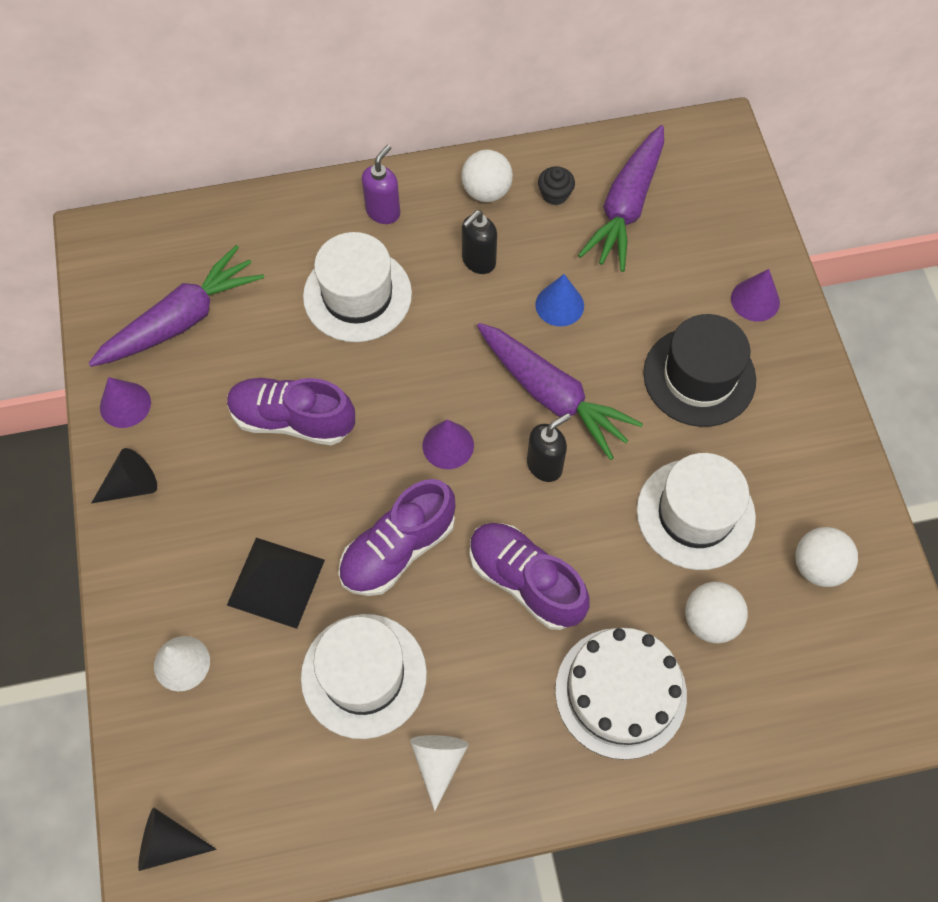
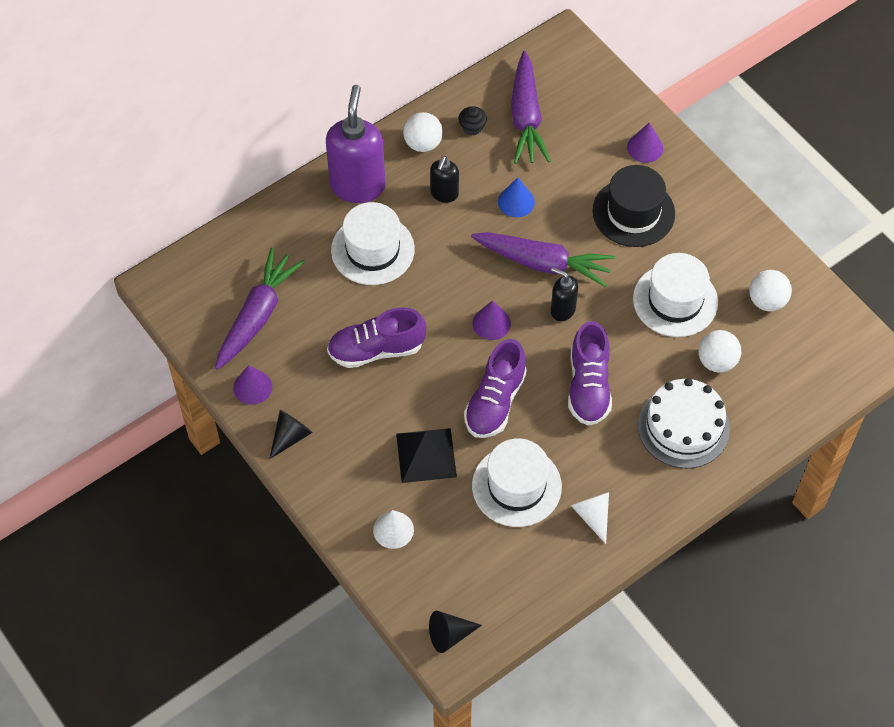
camera: 25 degrees left, 5 degrees down
(383, 212) = (358, 185): purple soap dispenser -> purple soap dispenser, size x1.94
(525, 581) = (588, 386): purple shoe -> purple shoe turned 105 degrees counterclockwise
(545, 465) = (562, 310): black soap dispenser -> black soap dispenser turned 90 degrees counterclockwise

